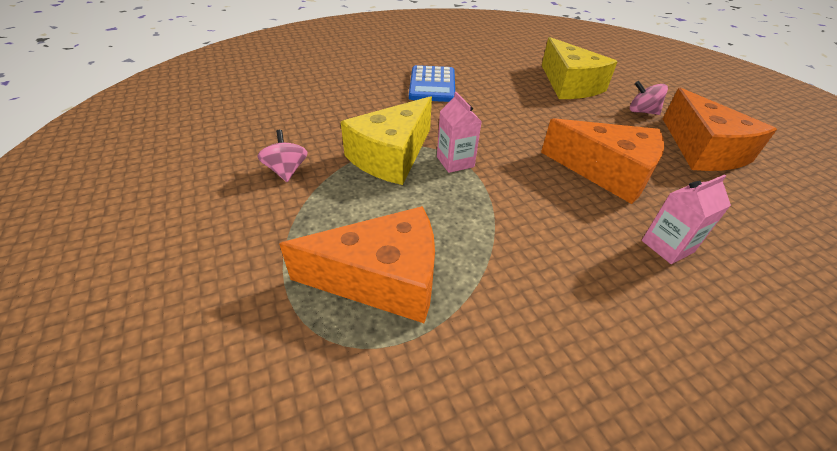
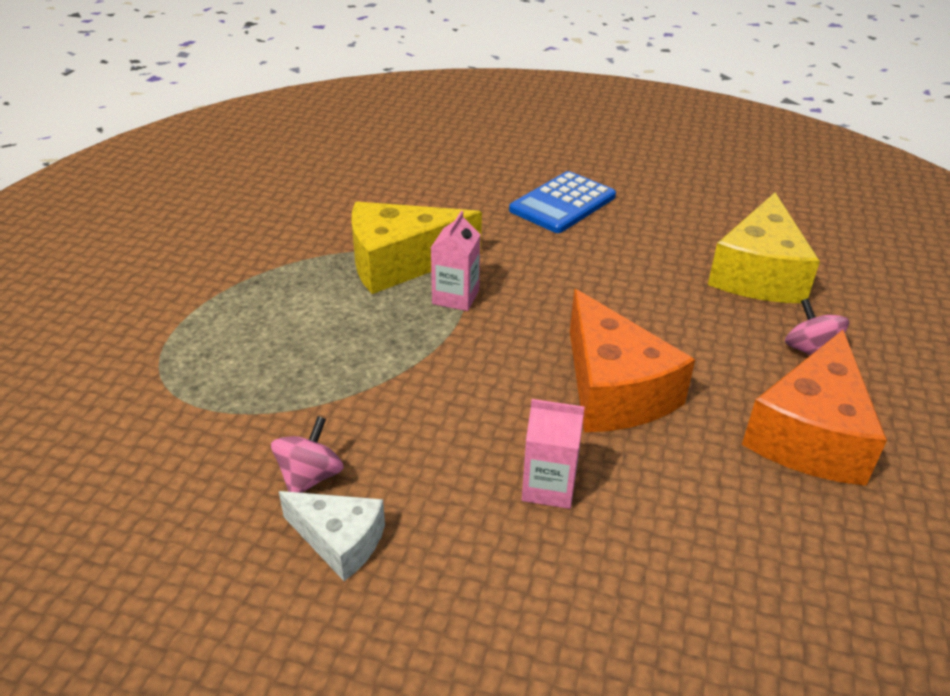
camera: 40 degrees right, 5 degrees down
(286, 171) = (291, 235): pink spinning top -> pink spinning top (310, 477)
(382, 279) = (248, 359): orange cheese -> none
(638, 372) = (339, 541): none -> white cheese

